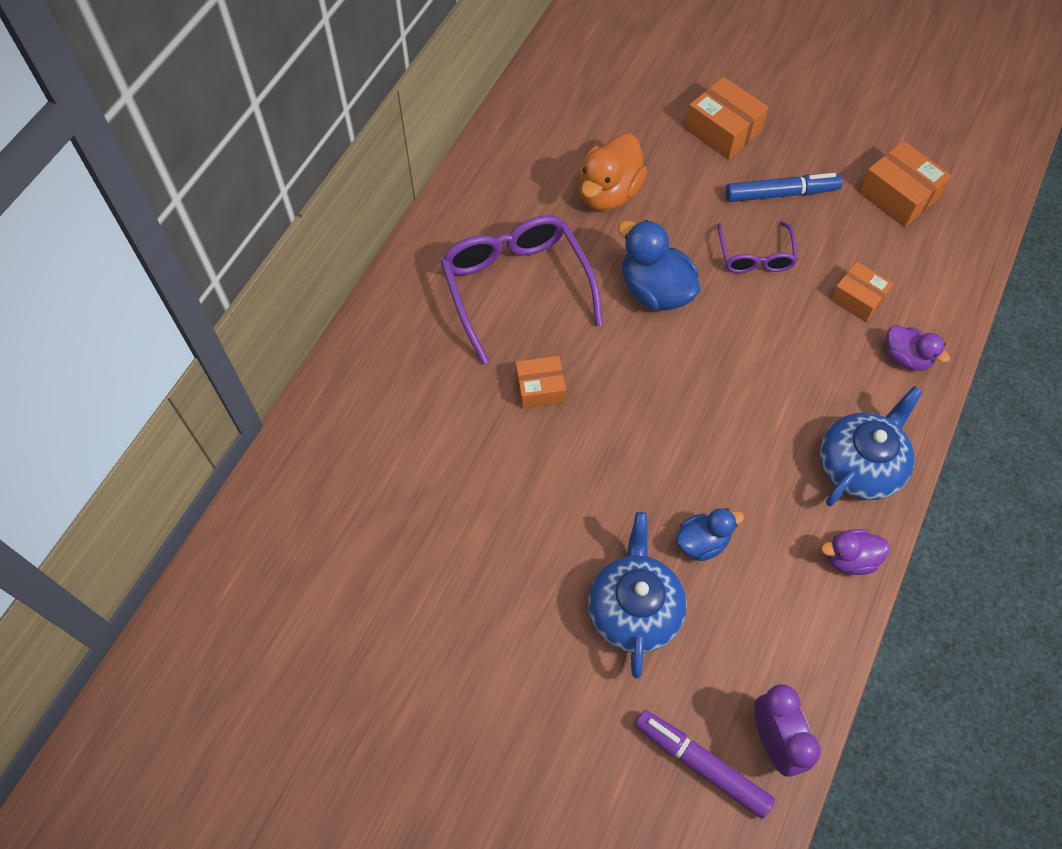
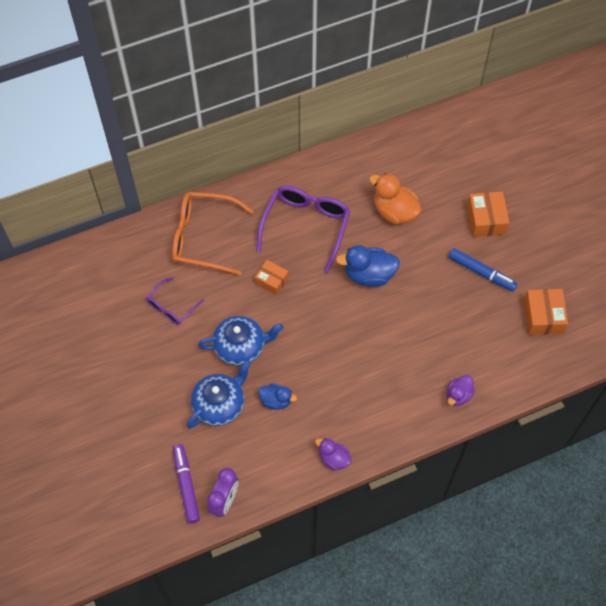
camera: 40 degrees right, 0 degrees up
(391, 399) = (203, 238): none -> orange glasses
(608, 193) = (394, 212): orange duck -> orange duck turned 60 degrees clockwise
(655, 291) = (369, 275): blue duck -> blue duck turned 90 degrees counterclockwise
(755, 256) = (435, 294): purple glasses -> purple glasses (172, 306)
(857, 298) = (464, 350): orange box -> none
(859, 465) = (381, 425): blue teapot -> blue teapot (240, 347)
(906, 358) = (458, 395): purple duck -> purple duck turned 45 degrees clockwise

